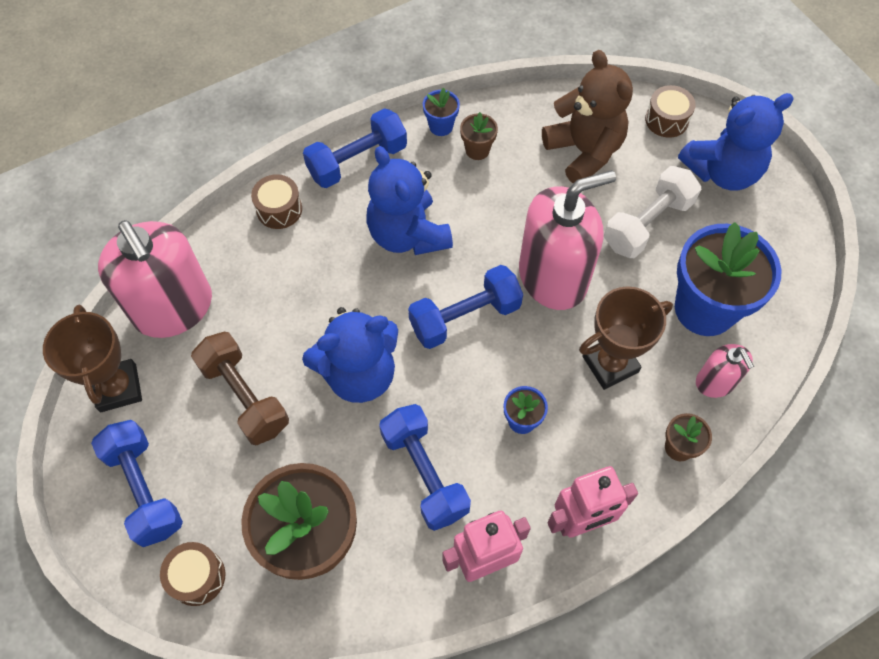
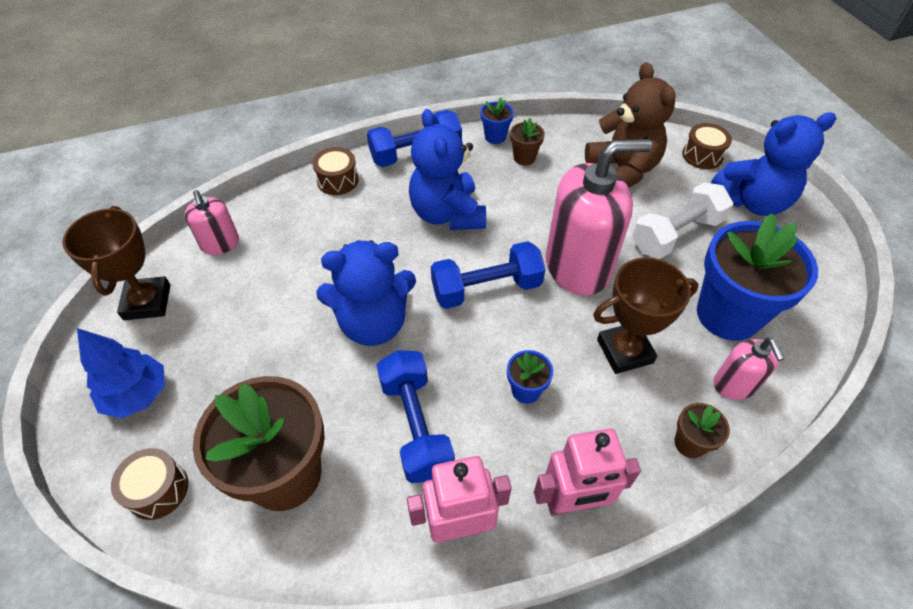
camera: 10 degrees right, 10 degrees down
(144, 489) = (138, 395): blue dumbbell -> blue tree
(173, 308) = (220, 244): pink soap dispenser -> pink soap dispenser, size x0.50
(245, 396) = (260, 327): brown dumbbell -> none

